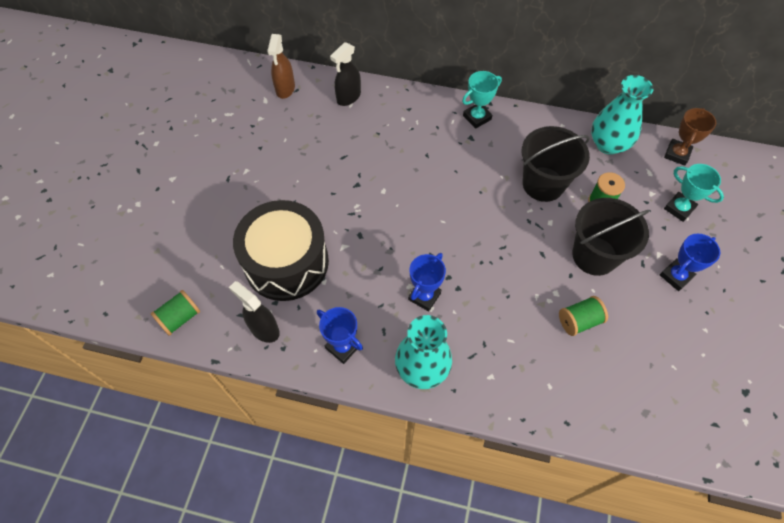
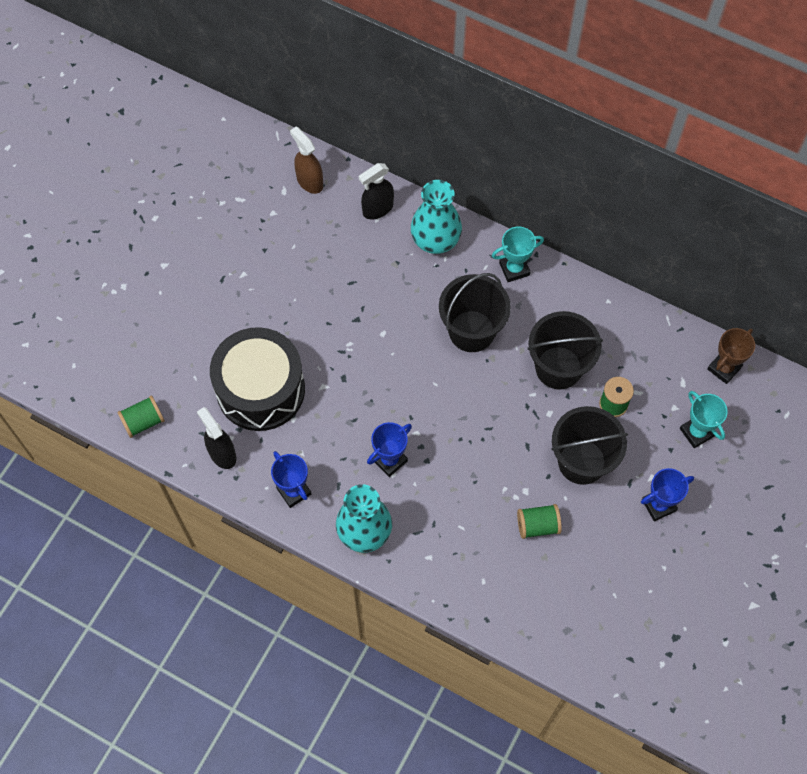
camera: 15 degrees right, 5 degrees up
(285, 89) = (309, 181): brown spray bottle -> brown spray bottle turned 120 degrees clockwise
(459, 172) = (471, 331): none -> black bucket
(608, 144) = (650, 338): turquoise vase -> turquoise vase (435, 240)

